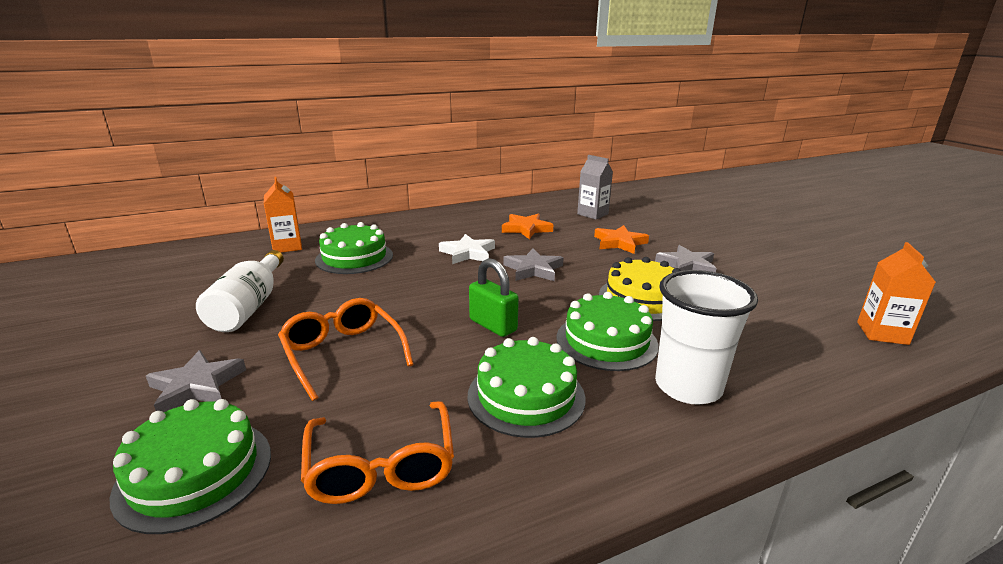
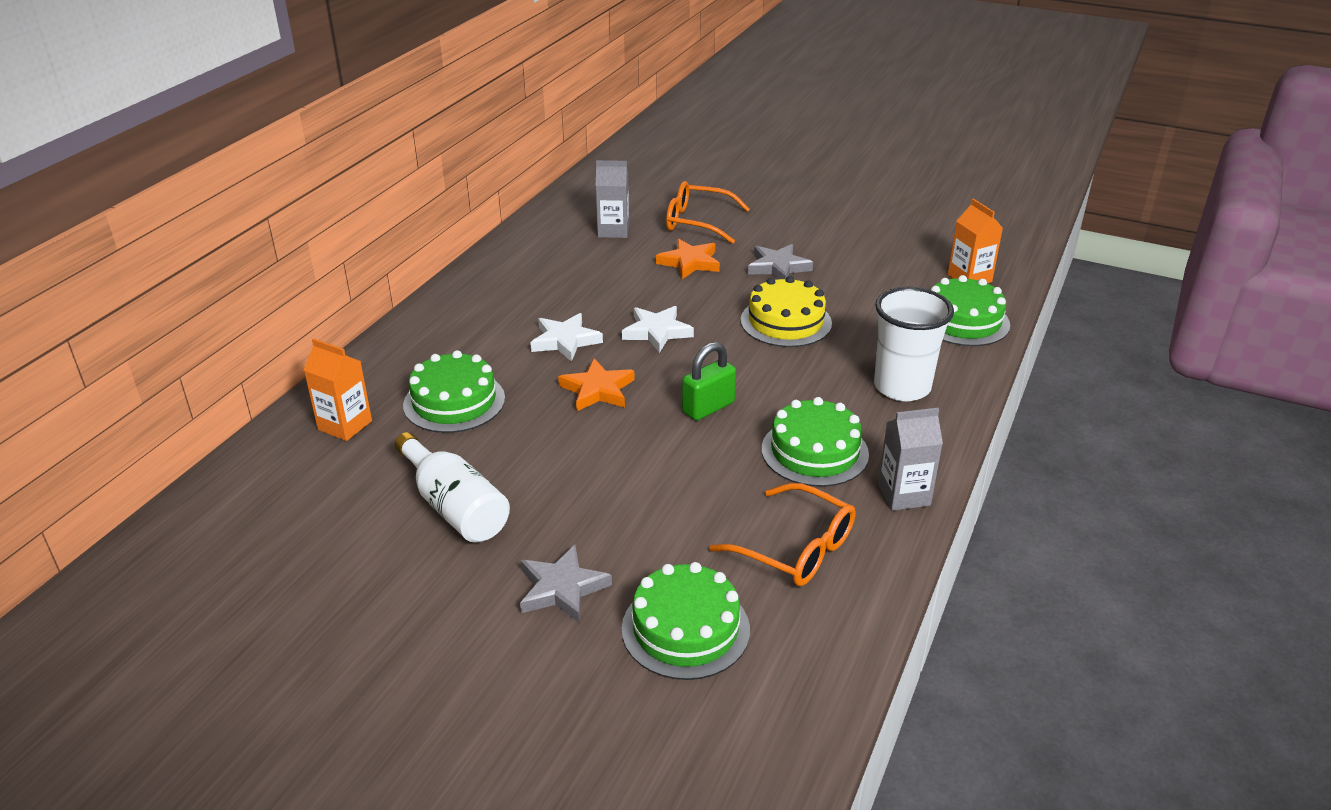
camera: 40 degrees left, 10 degrees up
(343, 353) = (630, 496): orange glasses -> orange glasses (697, 222)
(493, 325) = (708, 407): green padlock -> green padlock turned 45 degrees counterclockwise
(526, 229) = (575, 281): orange star -> orange star (598, 390)
(533, 269) = (657, 332): grey star -> white star
(554, 482) = (904, 495): none -> grey carton
(606, 341) = (809, 377): green cake -> green cake (963, 321)

